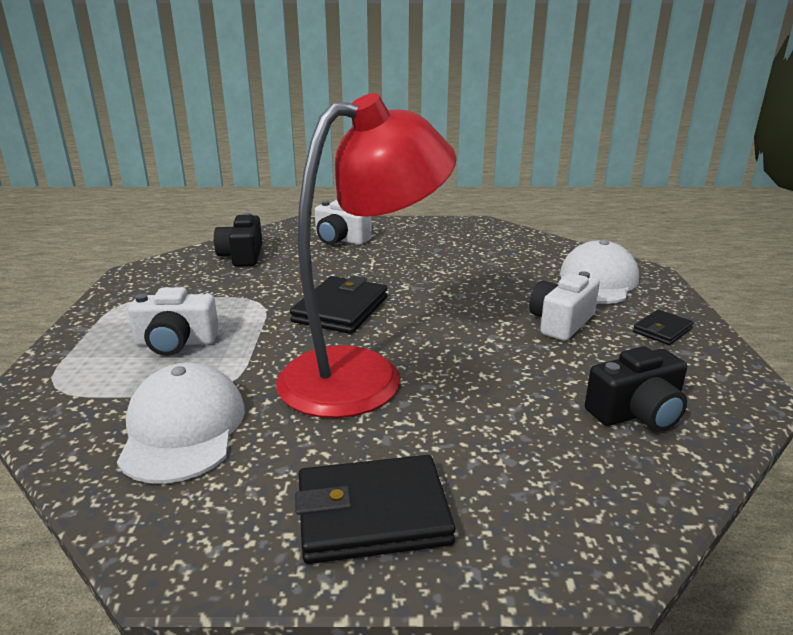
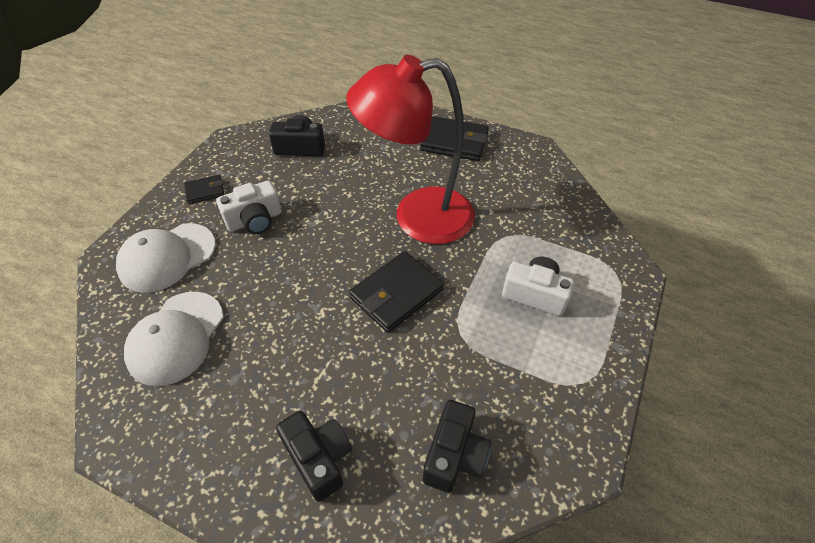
camera: 155 degrees left, 25 degrees up
(183, 429) = (531, 210): white cap -> white cap (176, 338)
(340, 239) = (319, 458): white camera -> black camera

